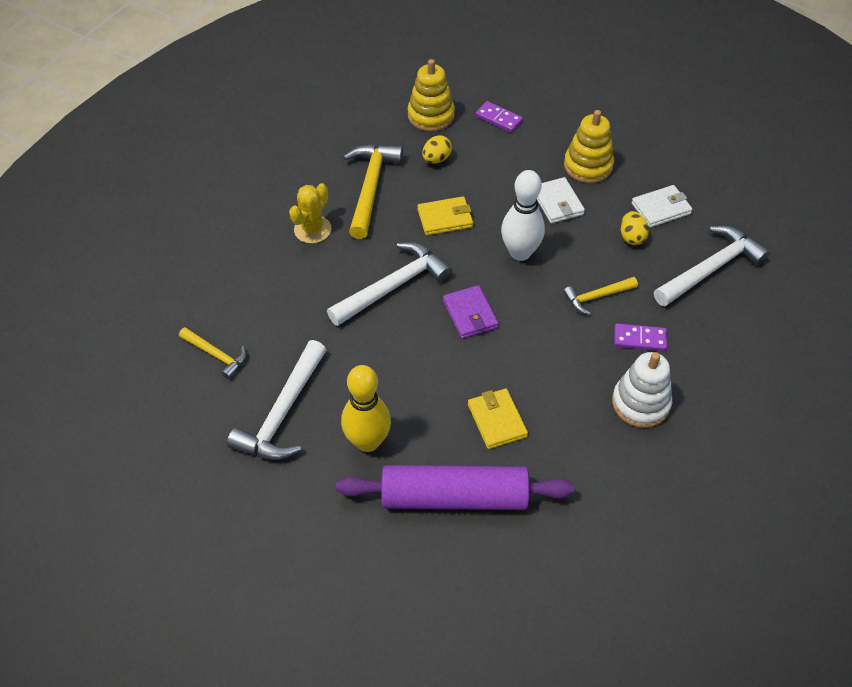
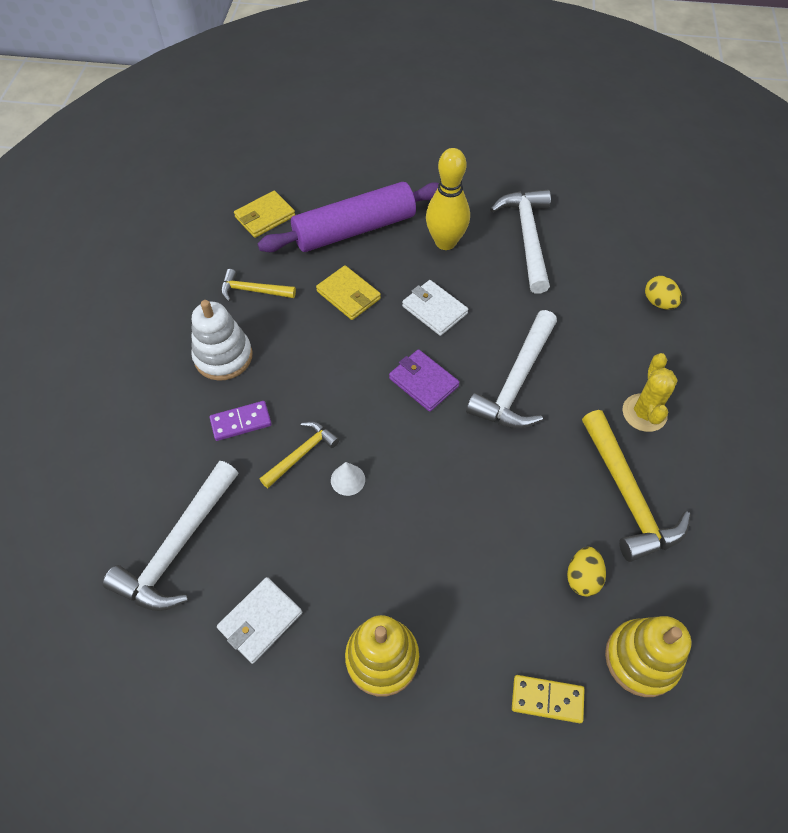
camera: 155 degrees right, 5 degrees up
(216, 355) = (619, 260): yellow hammer -> yellow hammer (253, 291)
(445, 218) = (516, 488): yellow wallet -> yellow wallet (265, 217)
(498, 118) = (547, 699): purple domino -> yellow domino
(520, 253) = (408, 477): white bowling pin -> none
(557, 203) = (396, 571): white wallet -> white wallet (434, 310)
(567, 267) = (348, 479): none -> white cone
(632, 237) = (286, 555): yellow egg -> yellow egg (658, 302)

